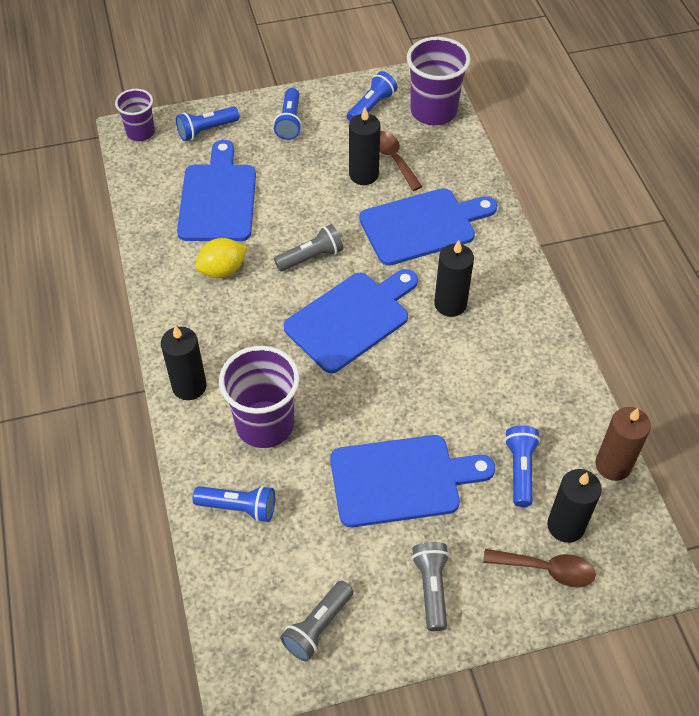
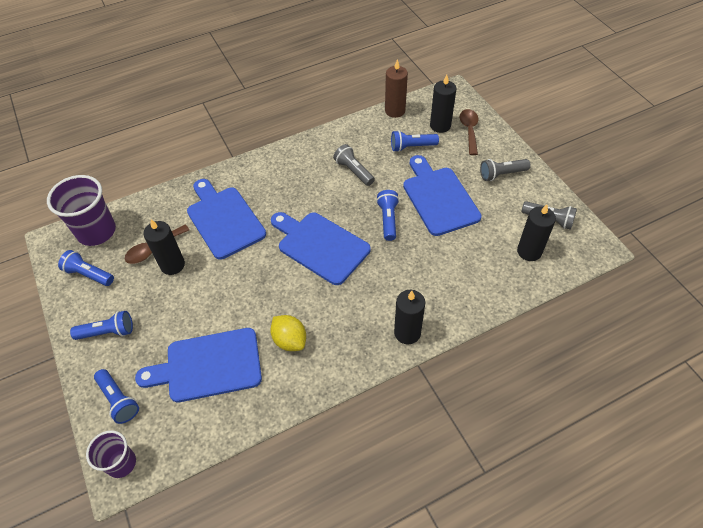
camera: 100 degrees left, 0 degrees up
(238, 507) = (491, 277): blue flashlight -> blue flashlight (388, 220)
(265, 424) = (424, 277): purple cup -> none
(311, 257) = (266, 282): grey flashlight -> grey flashlight (354, 171)
(450, 304) = (295, 194): black candle -> black candle (529, 251)

